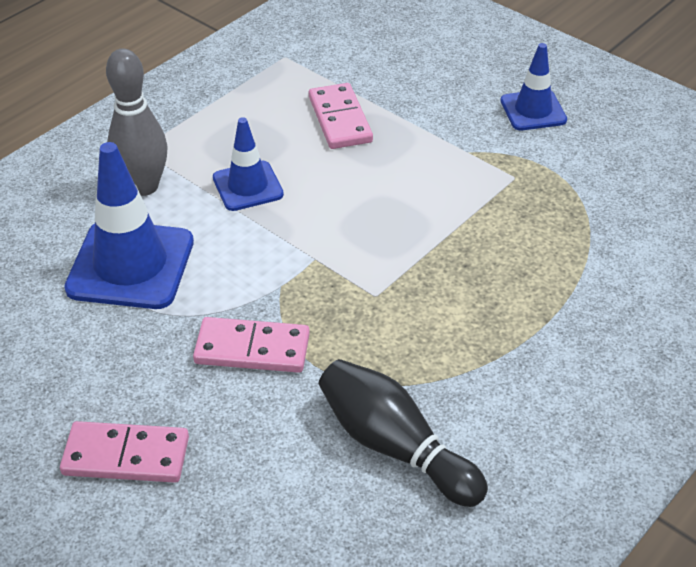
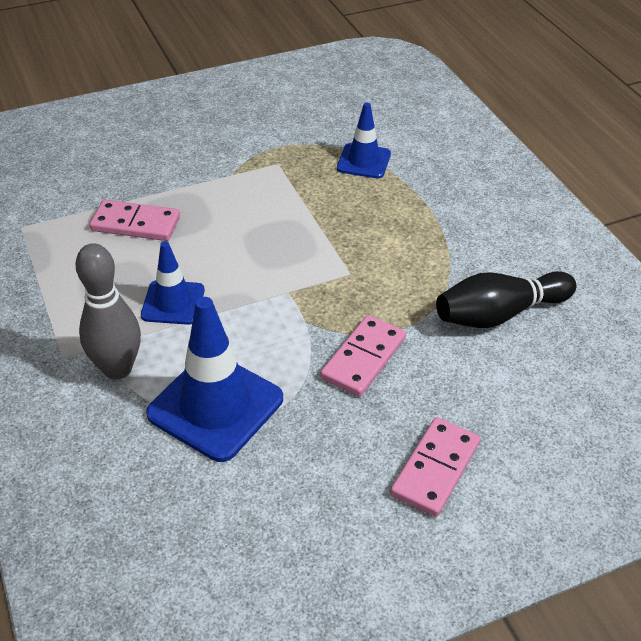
camera: 65 degrees left, 0 degrees up
(533, 110) = (214, 129): blue traffic cone -> blue traffic cone (363, 161)

